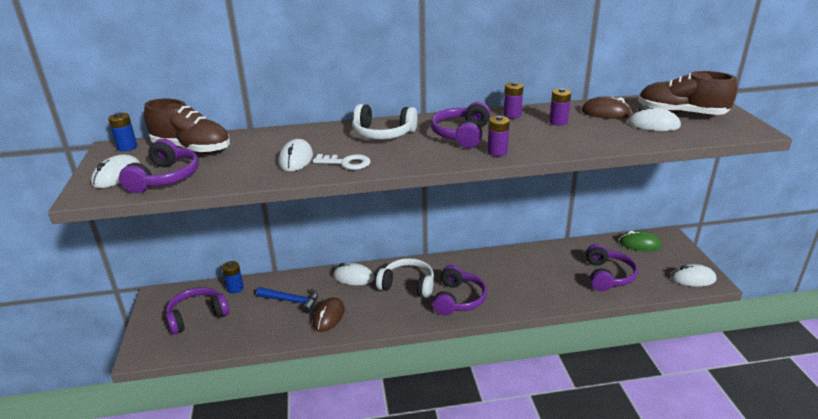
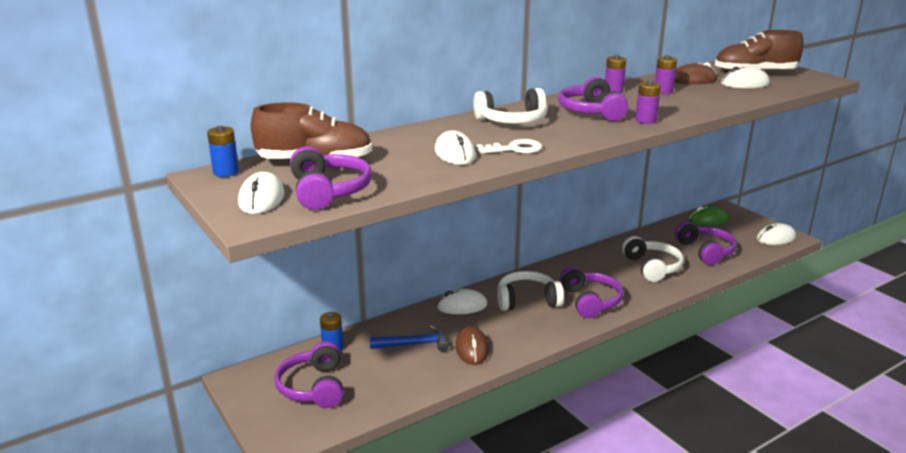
camera: 25 degrees left, 5 degrees down
(197, 316) = (314, 387): purple headphones -> purple headphones turned 45 degrees counterclockwise
(542, 280) = (652, 267): none -> white headphones

